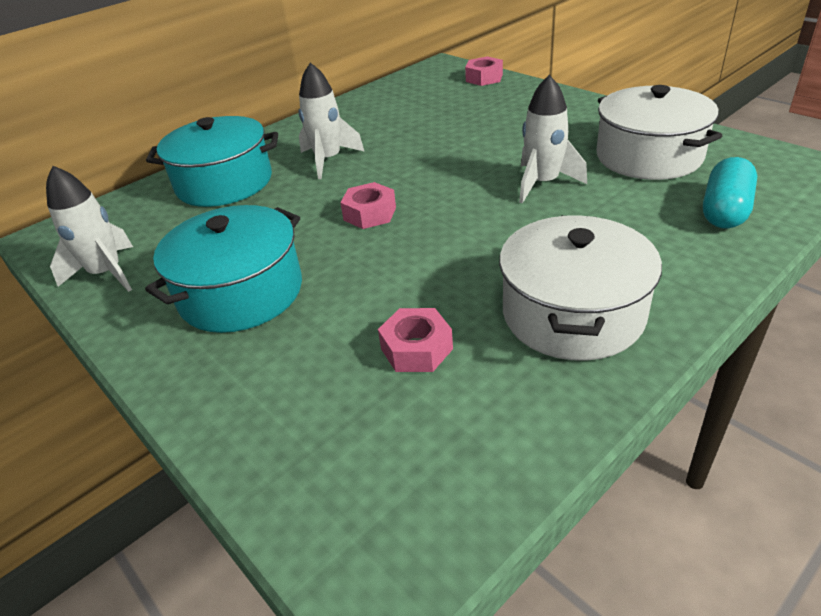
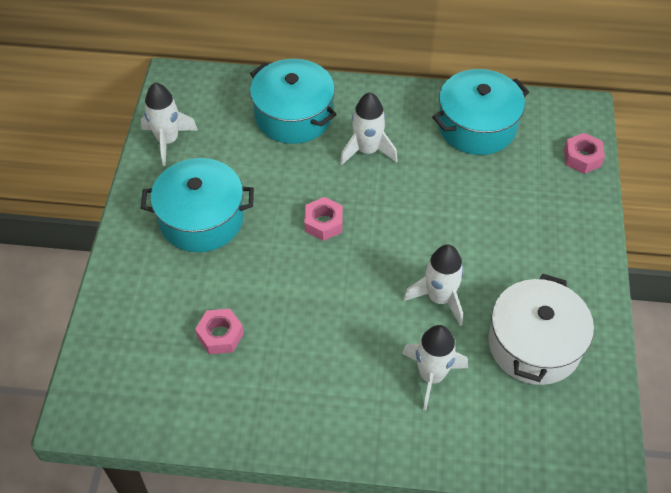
camera: 45 degrees right, 15 degrees up
(388, 105) = (477, 126): none -> turquoise pot
(572, 313) = (305, 393): white pot -> none
(632, 221) = (431, 376): none -> white rocket
(725, 211) = (488, 426): turquoise capsule -> none

